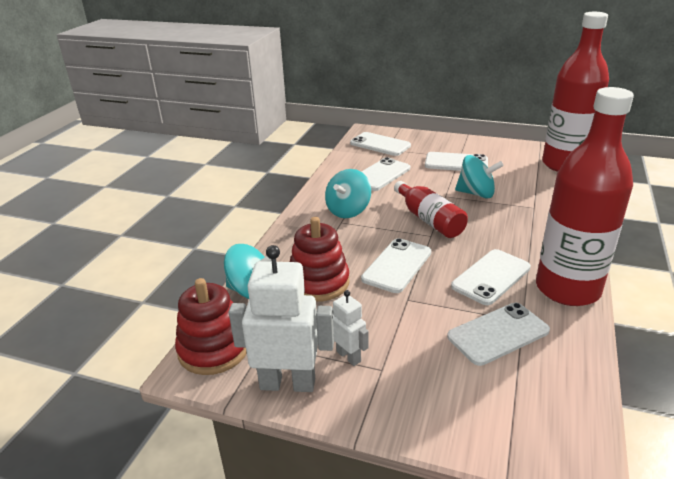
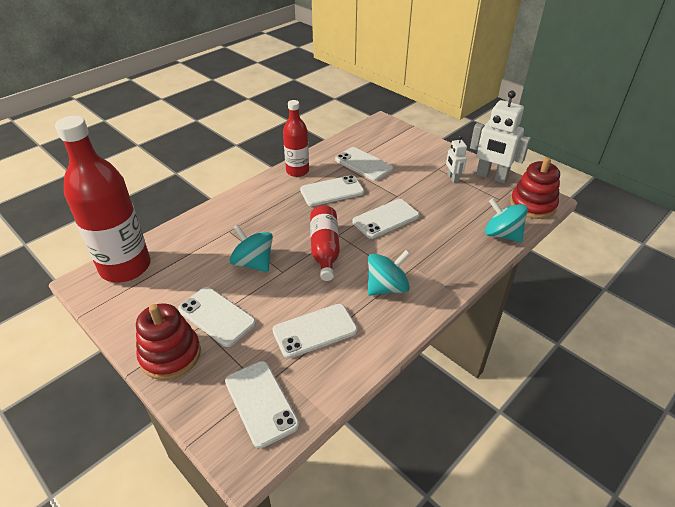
camera: 155 degrees left, 10 degrees up
(318, 282) = (450, 225): red stacking toy -> red stacking toy (170, 355)
(498, 334) = (363, 164): white phone -> white phone turned 45 degrees clockwise
(567, 289) = (297, 171): red bottle -> red bottle, size x0.57

